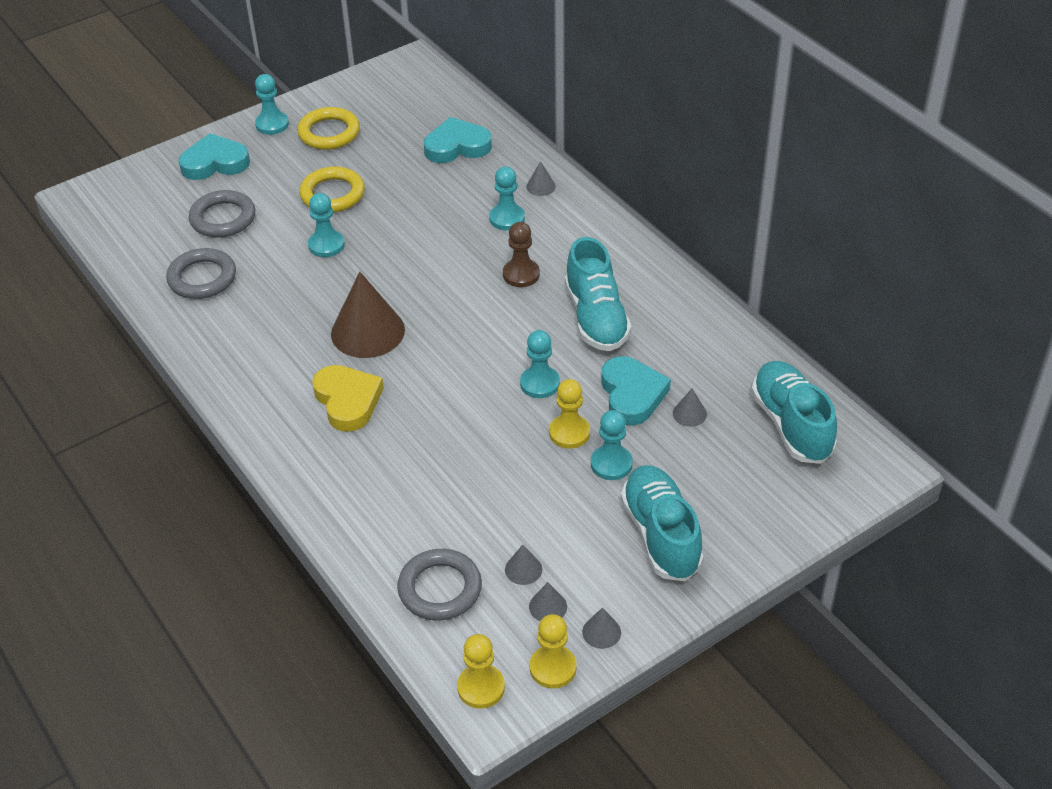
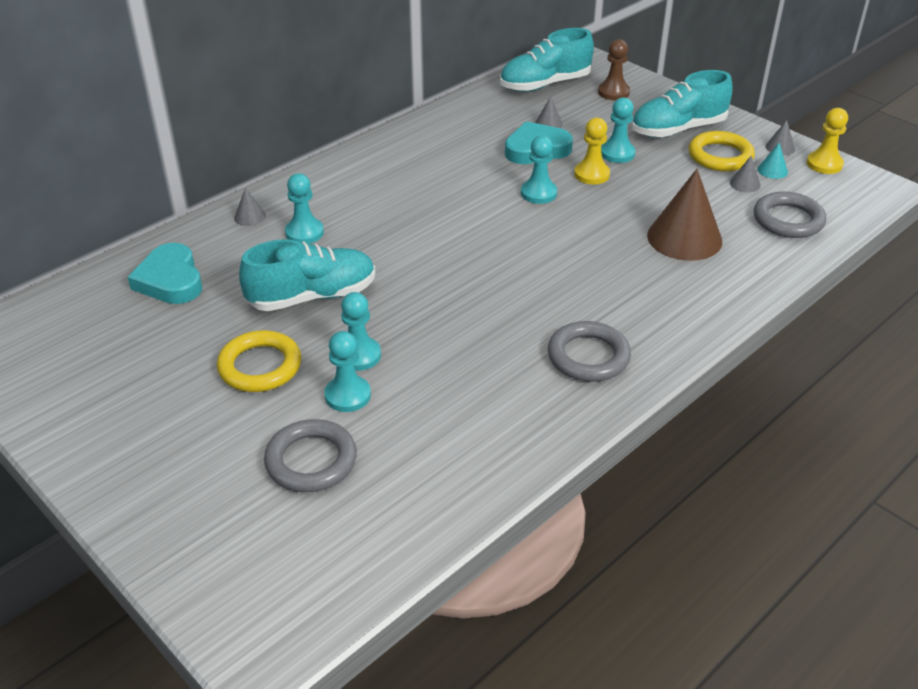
camera: 100 degrees left, 5 degrees down
(202, 278) = (434, 454): grey ring -> grey ring (588, 356)
(215, 163) = (182, 498): turquoise heart -> none
(272, 124) = (94, 453): turquoise pawn -> turquoise pawn (347, 395)
(329, 133) = (125, 391): yellow ring -> yellow ring (720, 156)
(347, 401) = (601, 300): yellow heart -> none
(367, 331) = (497, 302): brown cone -> brown cone (684, 238)
(481, 687) = (863, 192): yellow pawn -> none
(521, 274) = (392, 216): brown pawn -> brown pawn (613, 92)
(548, 606) = (772, 170): grey cone -> turquoise cone
(596, 318) = (446, 171): turquoise shoe -> turquoise shoe (312, 296)

